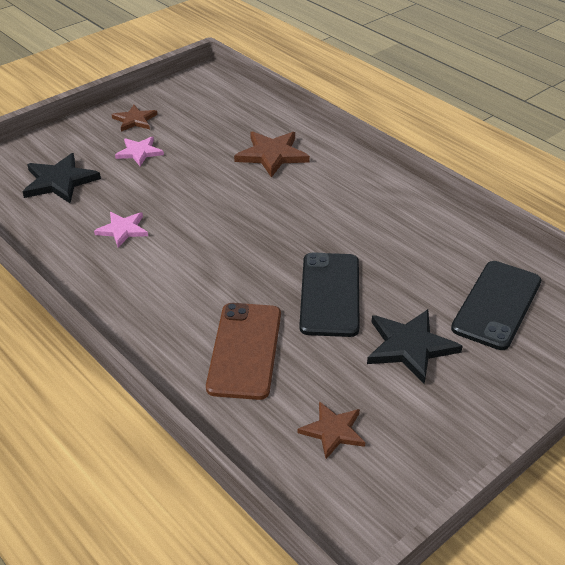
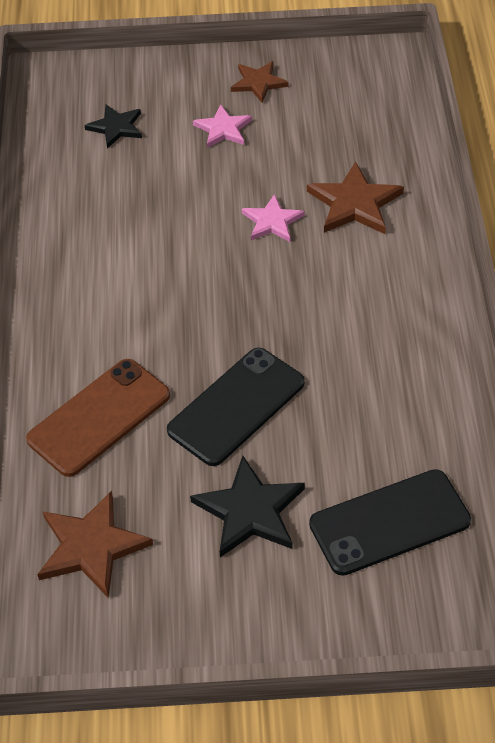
camera: 40 degrees right, 10 degrees up
(60, 181) = (116, 127): black star -> black star, size x0.65
(122, 230) = (119, 218): pink star -> pink star (272, 221)
(333, 431) = (91, 547): brown star -> brown star, size x1.55

